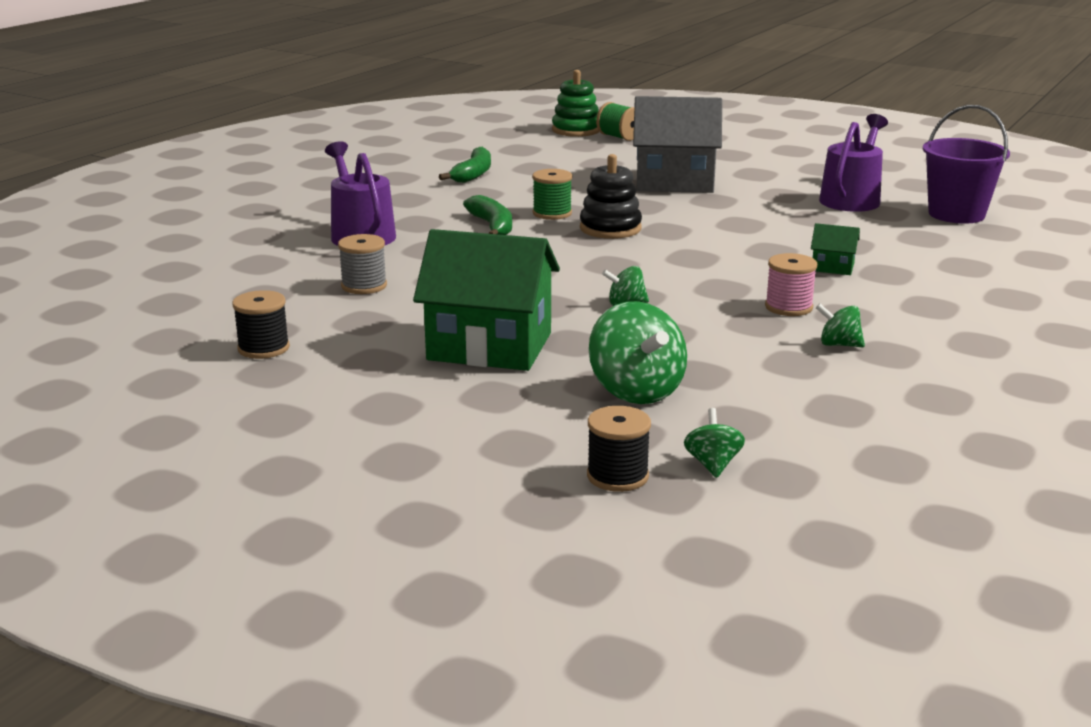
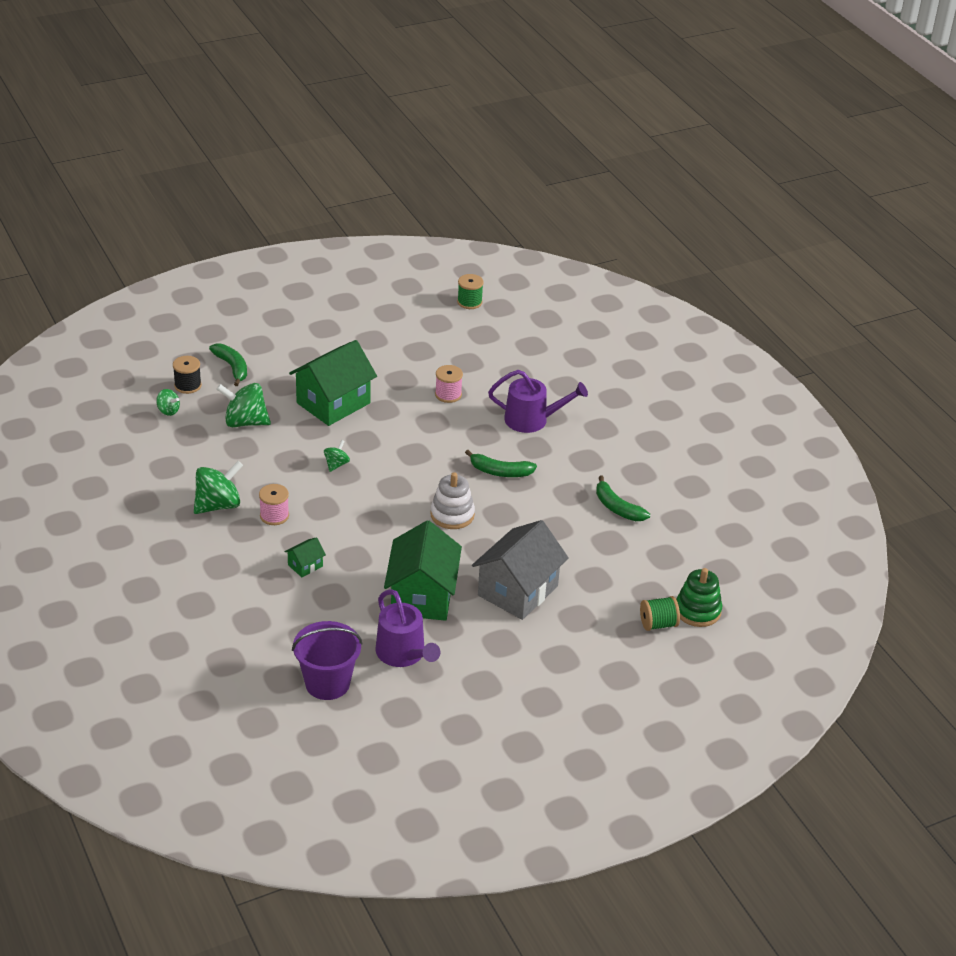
camera: 120 degrees right, 15 degrees up
(263, 348) = (398, 344): black spool -> none
(364, 286) = (448, 394): grey spool -> pink spool
(505, 456) = (232, 367): none -> green banana
(552, 213) = (502, 505): green spool -> green spool (469, 302)
(610, 228) = (452, 515): black stacking toy -> white stacking toy
(761, 211) = (422, 596): none -> green house
(838, 344) = (218, 505): green spinning top -> green spinning top, size x1.92

